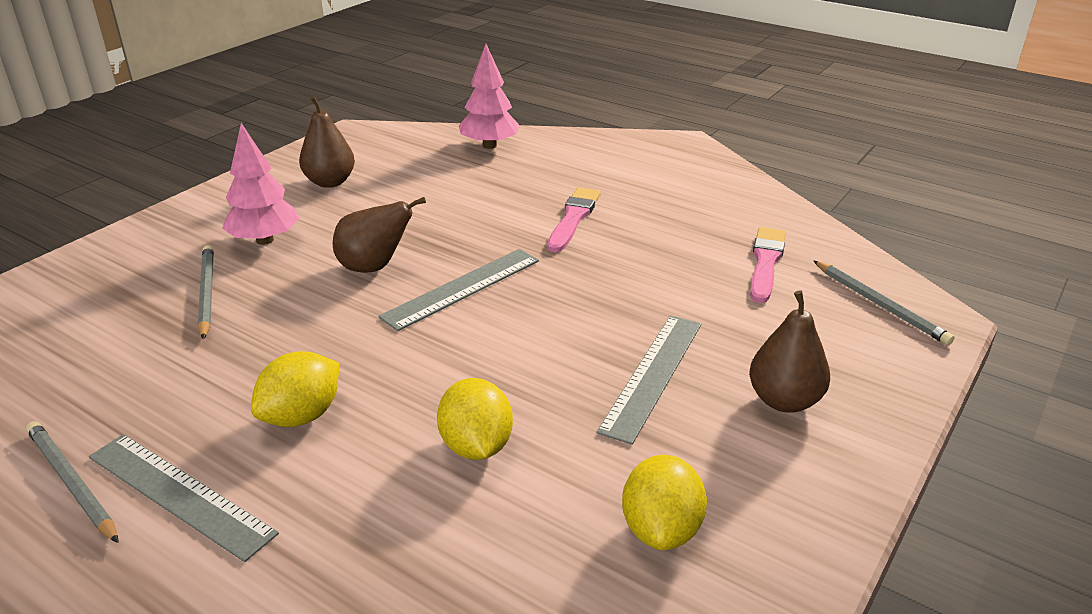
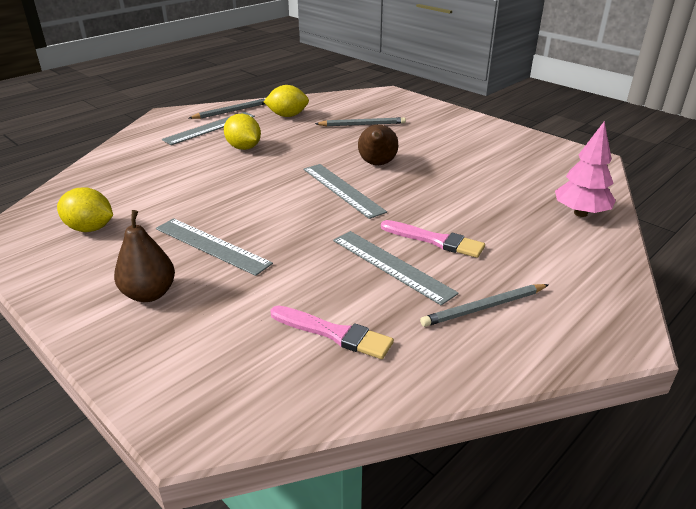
camera: 100 degrees right, 0 degrees up
(264, 240) = (417, 135): pink tree -> none
(330, 182) = (499, 151): brown pear -> none
(476, 446) = (190, 186): yellow lemon -> yellow lemon (287, 116)
(635, 240) = (392, 265): none -> grey ruler
(880, 305) = (233, 391): grey pencil -> grey pencil (484, 308)

